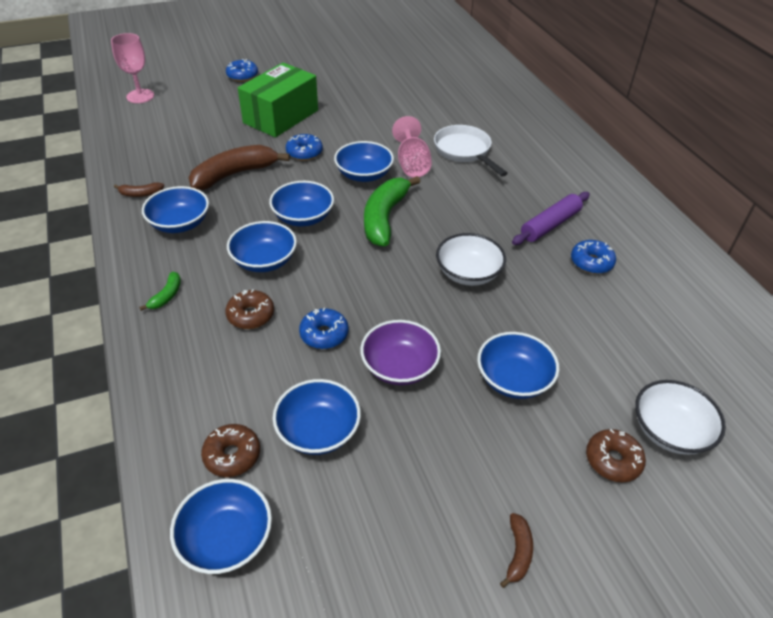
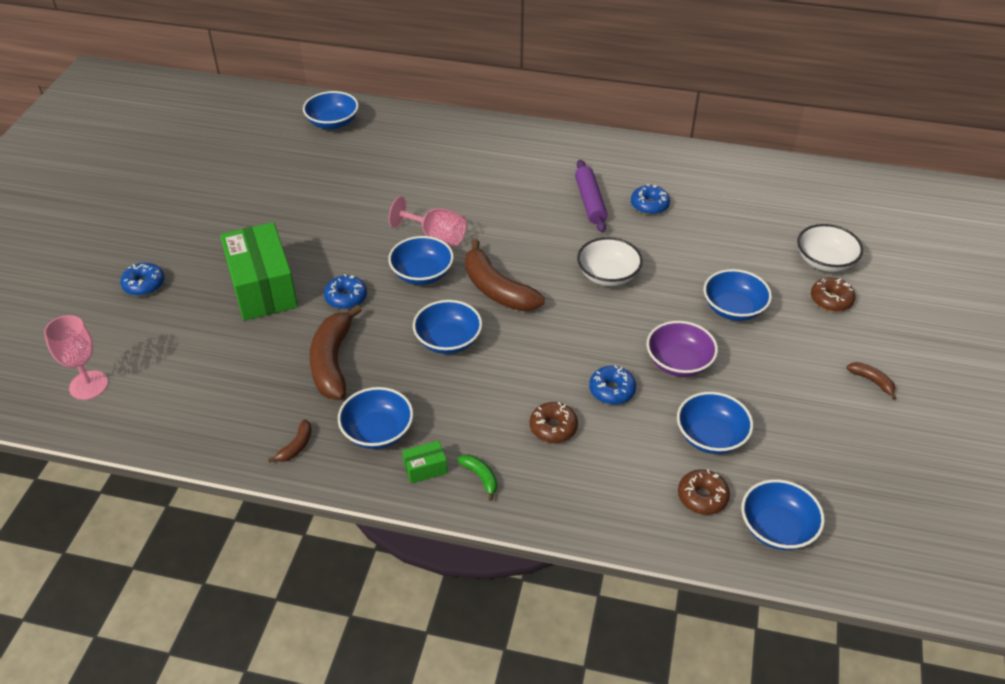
camera: 55 degrees left, 0 degrees up
(157, 262) = (425, 468): none -> green box
(264, 261) = (488, 391): blue bowl -> blue bowl (333, 123)
(385, 218) = (497, 289): green banana -> brown banana
(464, 151) = (449, 197): white pan -> none

